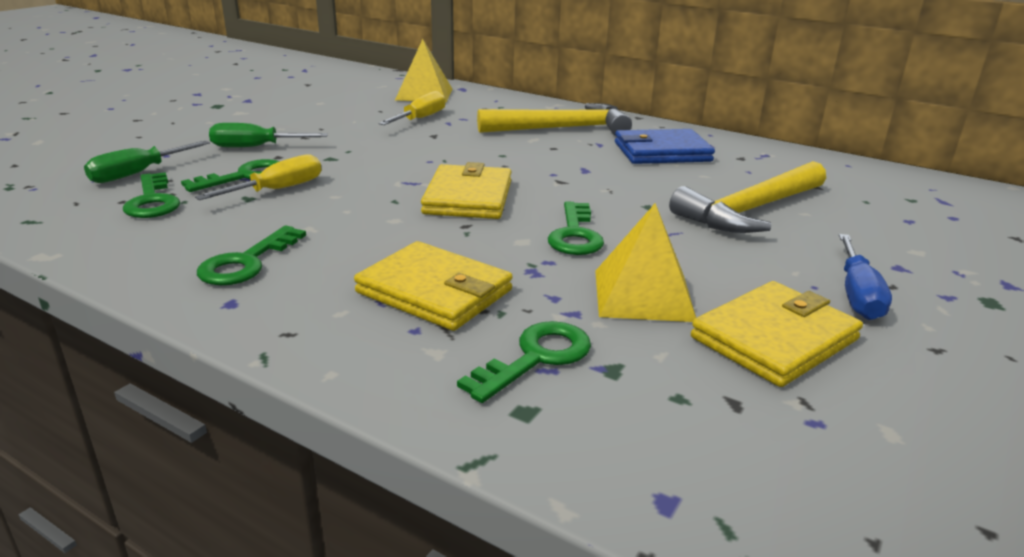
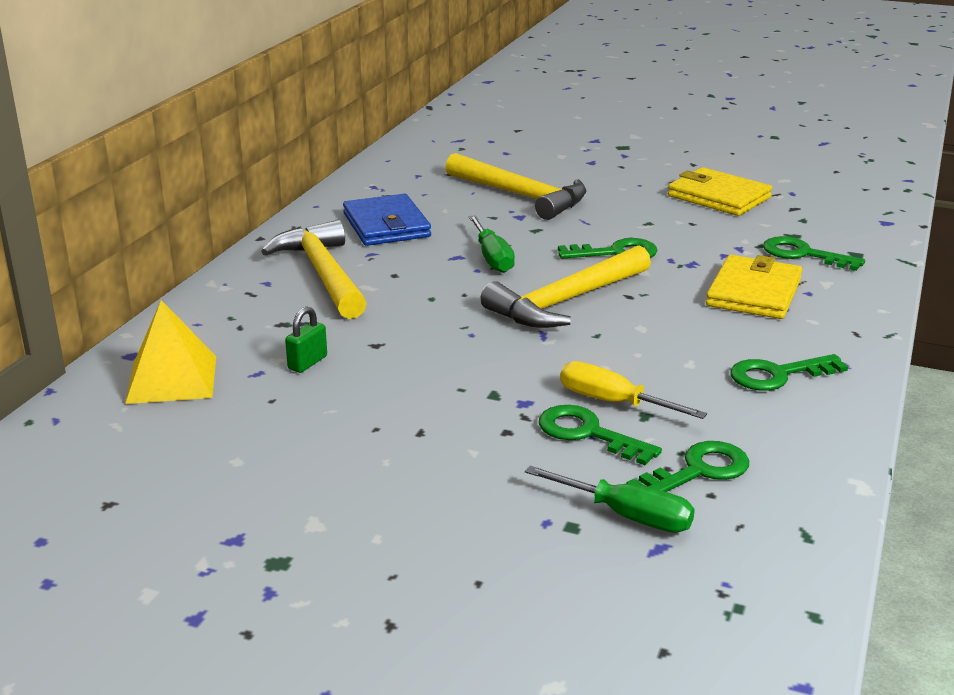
camera: 100 degrees left, 0 degrees up
(247, 262) = (778, 375): green key -> green key turned 150 degrees clockwise
(256, 147) = (481, 457): green screwdriver -> green screwdriver (492, 258)
(420, 119) = (307, 363): yellow screwdriver -> green padlock
(468, 197) = (566, 301): yellow wallet -> yellow hammer
(643, 295) = (696, 229): yellow pyramid -> none
(857, 294) = (642, 175): blue screwdriver -> none

